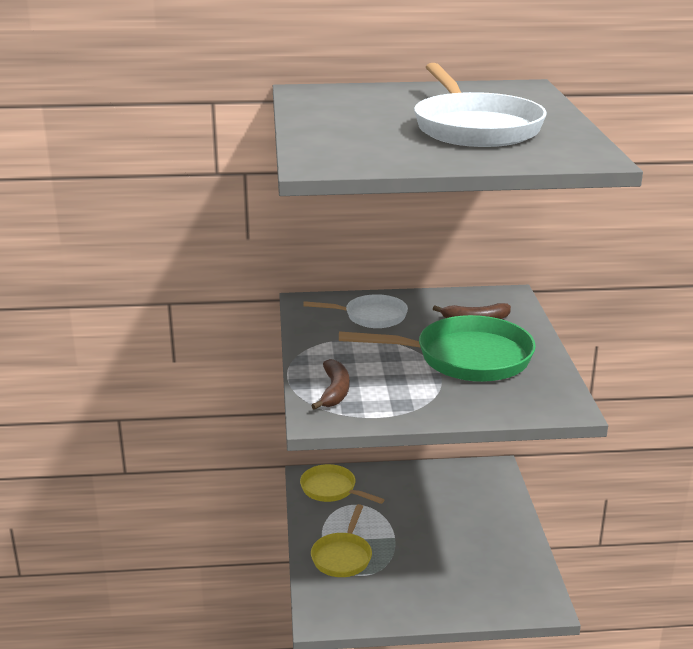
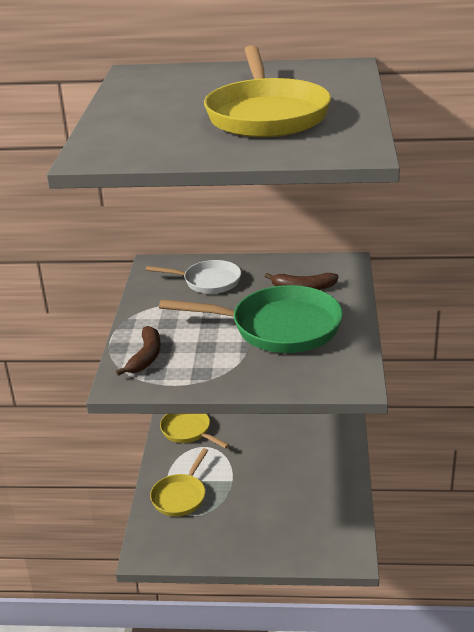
camera: 10 degrees right, 5 degrees up
(474, 128) = (266, 115): white pan -> yellow pan

